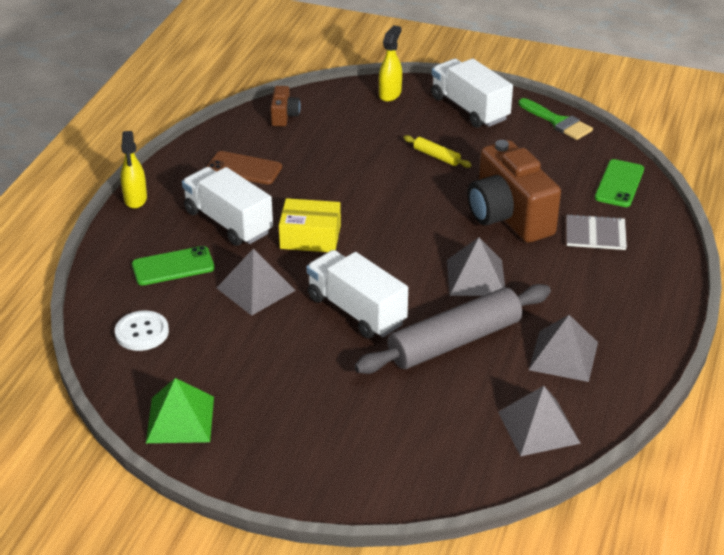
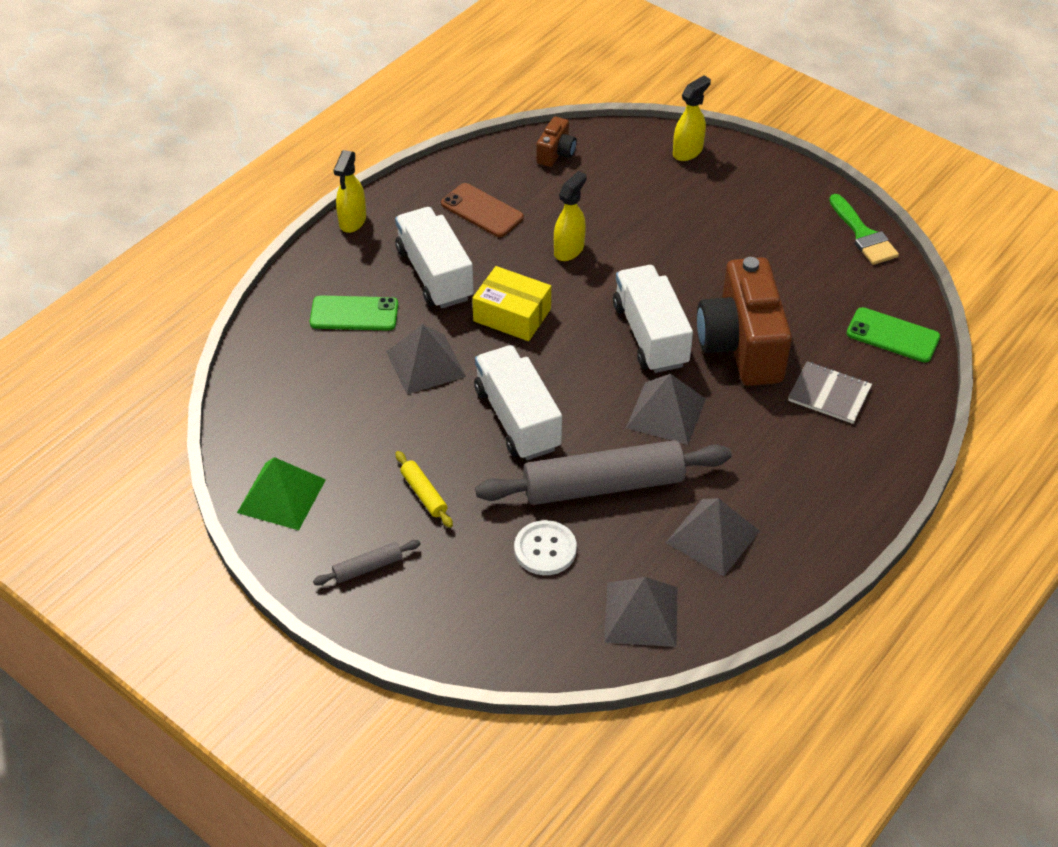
camera: 20 degrees right, 10 degrees up
(142, 332) = (289, 384): white button -> white button (545, 549)
(287, 454) = (368, 567): none -> grey rolling pin
(332, 180) = (569, 249): none -> yellow spray bottle
(436, 156) = (699, 247): yellow rolling pin -> yellow rolling pin (424, 494)
(469, 108) = (769, 192): white truck -> white truck (650, 335)
(619, 184) = (892, 335): green phone -> green phone turned 75 degrees clockwise

